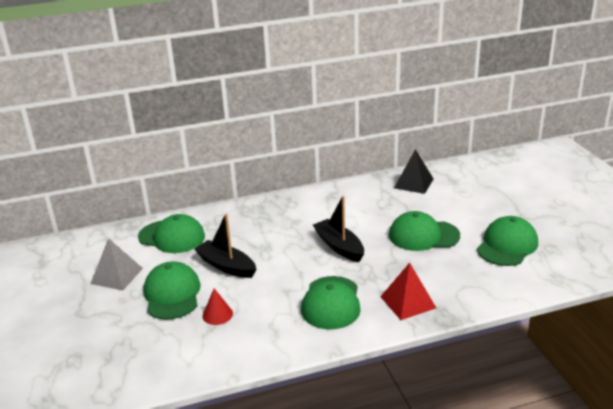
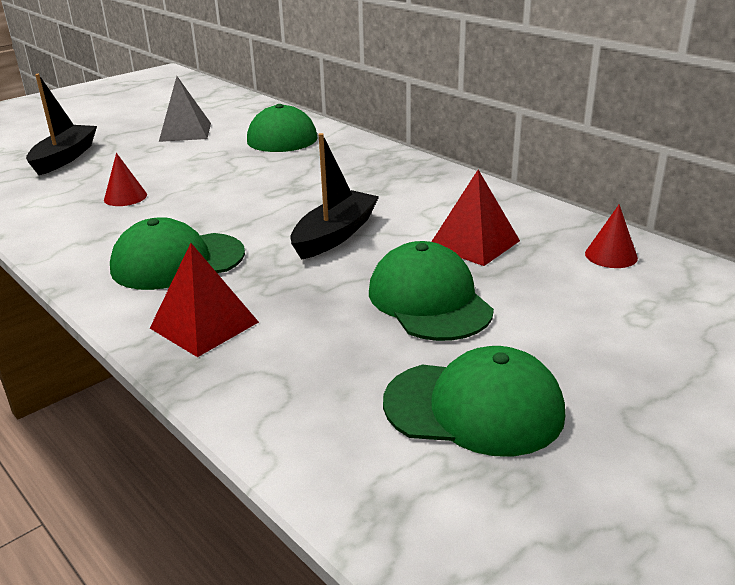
camera: 65 degrees right, 0 degrees up
(172, 294) = (160, 164): green cap -> none
(226, 266) = (235, 176): black boat -> black boat (65, 158)
(378, 211) = (474, 243): none -> red pyramid
(414, 183) = (611, 255): black pyramid -> red cone

